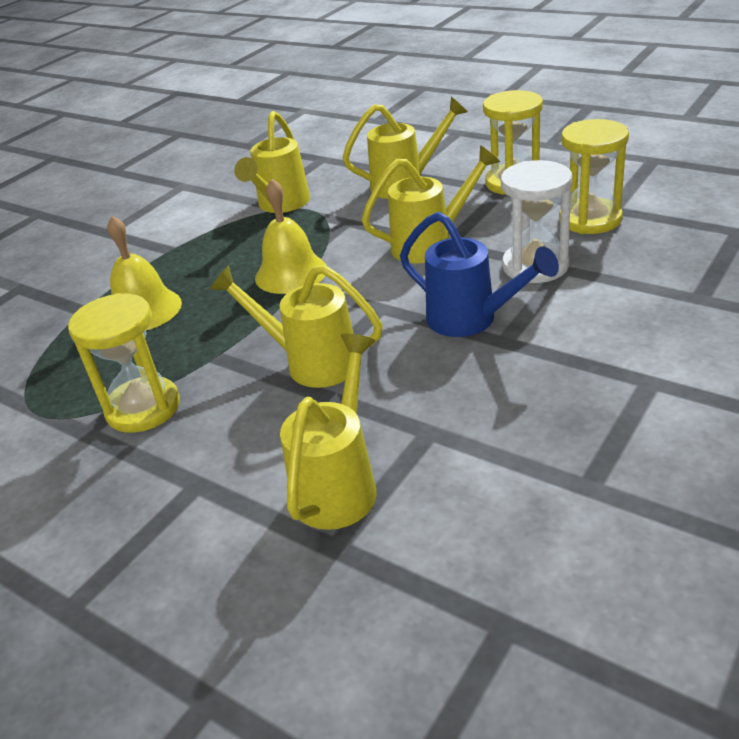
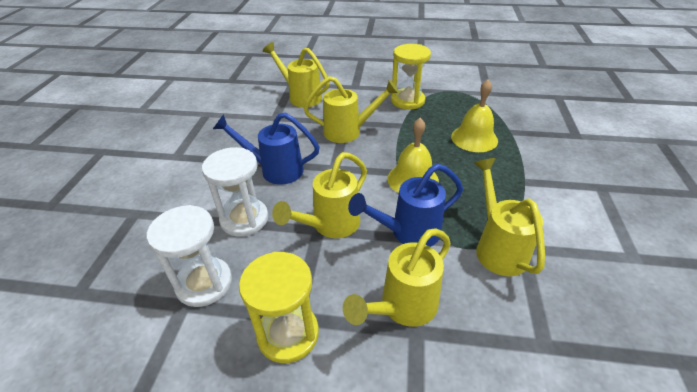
camera: 150 degrees right, 5 degrees up
(340, 483) = (301, 96): yellow watering can -> yellow watering can turned 135 degrees clockwise
(352, 226) = (408, 233): none -> blue watering can
(590, 219) = (204, 283): yellow hourglass -> white hourglass

